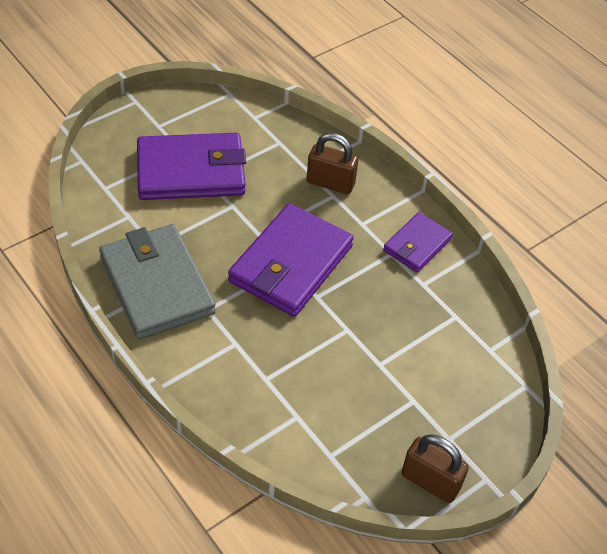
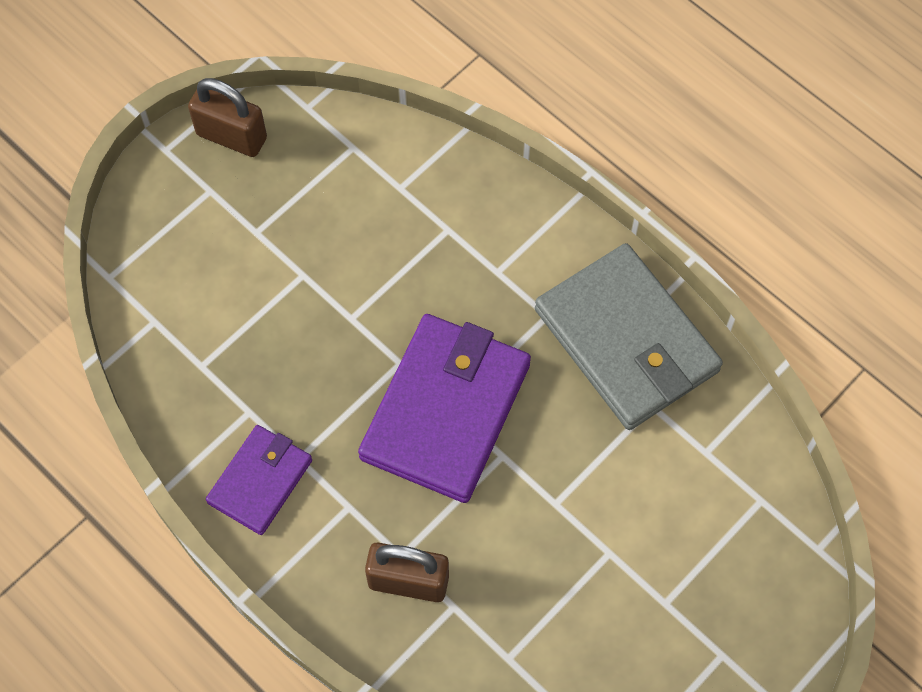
camera: 175 degrees right, 15 degrees up
(191, 171) = (638, 561): purple wallet -> none

